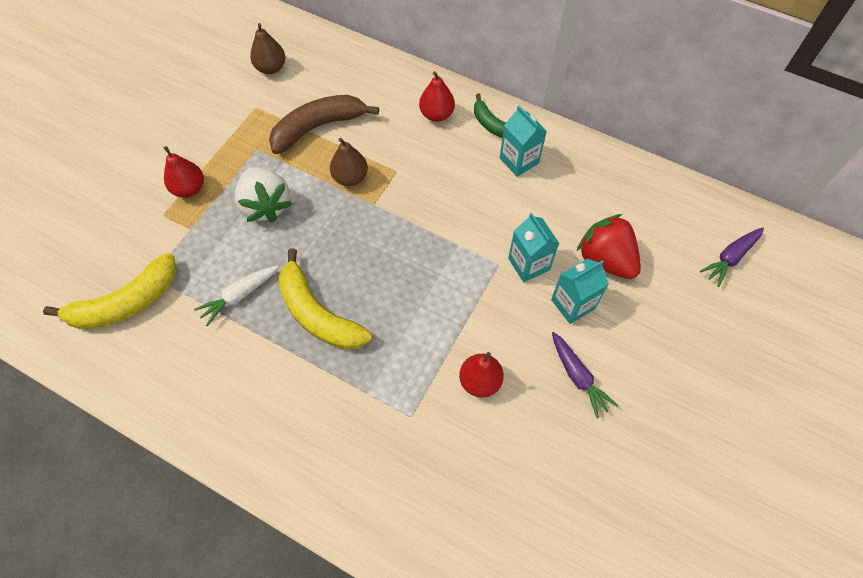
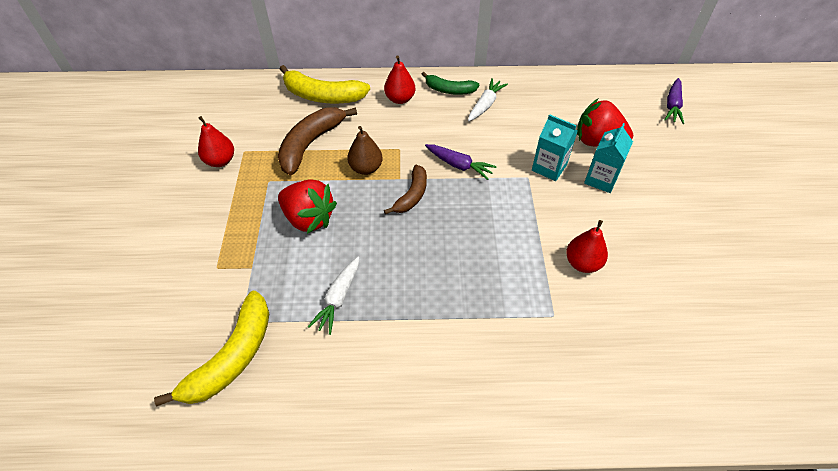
camera: 30 degrees left, 10 degrees down
(189, 188) = (227, 236): red pear -> red pear (220, 161)
(266, 205) = (308, 218): white strawberry -> red strawberry
(271, 68) = (236, 118): brown pear -> none
(318, 314) = (418, 278): yellow banana -> yellow banana (322, 96)
(372, 227) = (412, 195): none -> brown banana
(519, 160) = (485, 105): turquoise carton -> white carrot
(578, 377) = (645, 225): purple carrot -> purple carrot (459, 165)

